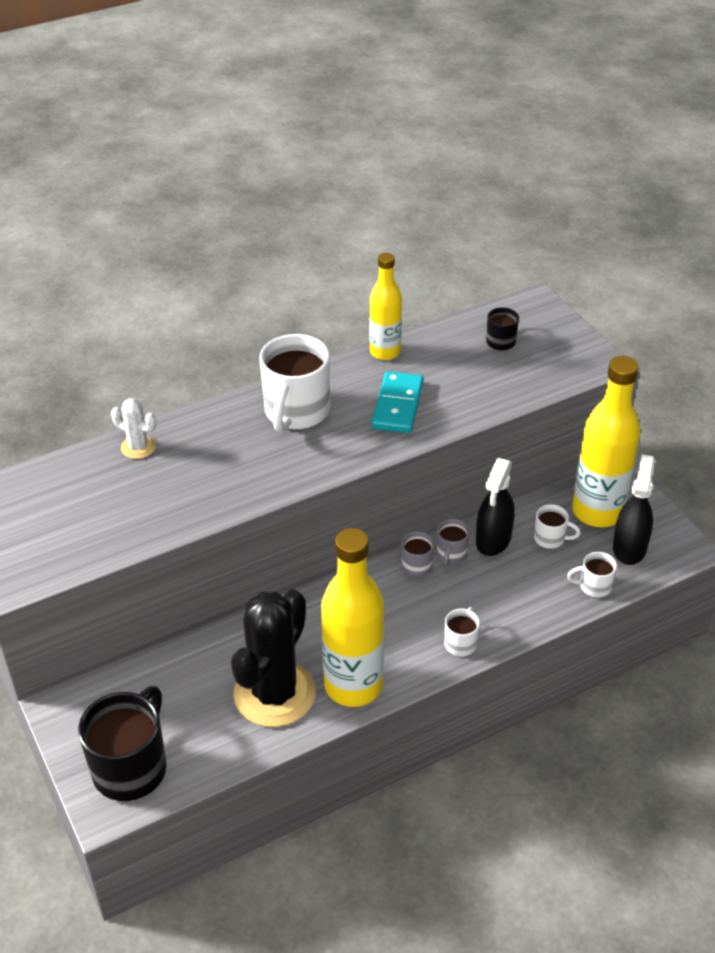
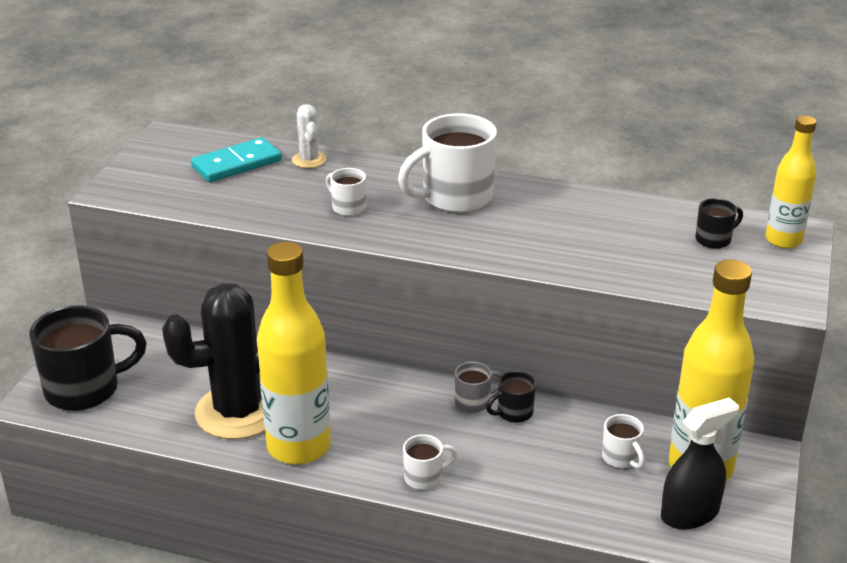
camera: 45 degrees right, 10 degrees down
(385, 352) = (594, 196): yellow bottle -> yellow bottle (783, 240)
(398, 405) = (544, 235): turquoise domino -> turquoise domino (237, 164)
(451, 554) = (513, 413): grey mug -> black mug
(493, 539) = (567, 426): black spray bottle -> none
(594, 586) = (607, 518): white mug -> white mug (348, 207)

